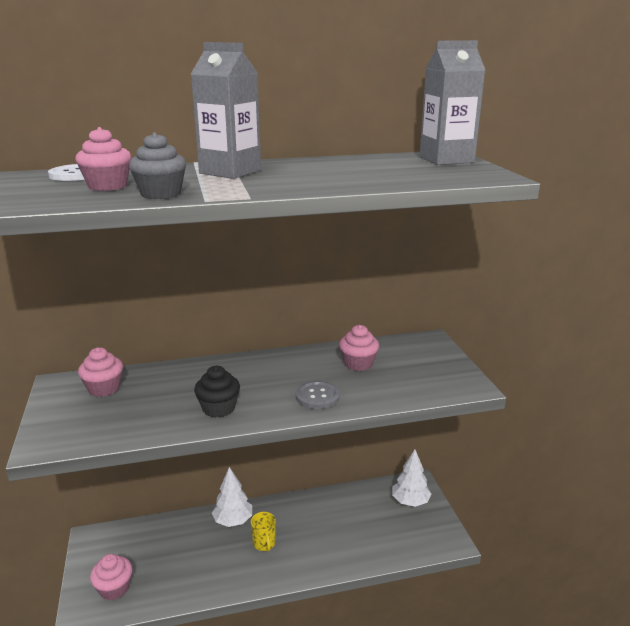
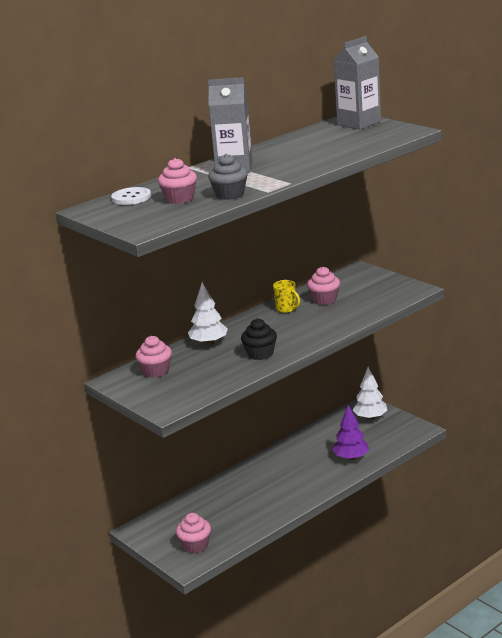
camera: 25 degrees left, 0 degrees up
(233, 521) = (243, 478): white tree -> white tree (209, 343)
(264, 544) = (283, 481): yellow mug -> yellow mug (286, 309)
(317, 396) = (320, 326): grey button -> none
(352, 546) = (351, 458): none -> purple tree

